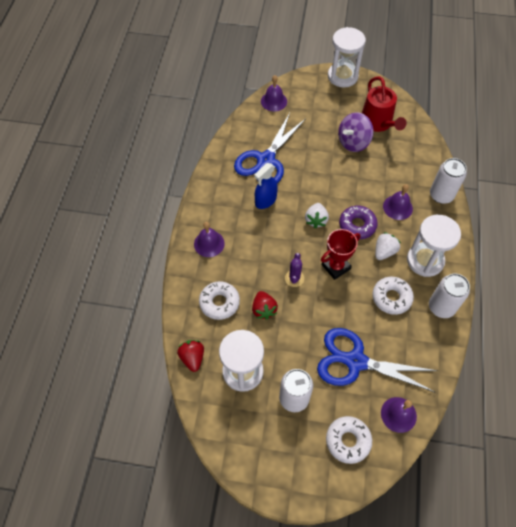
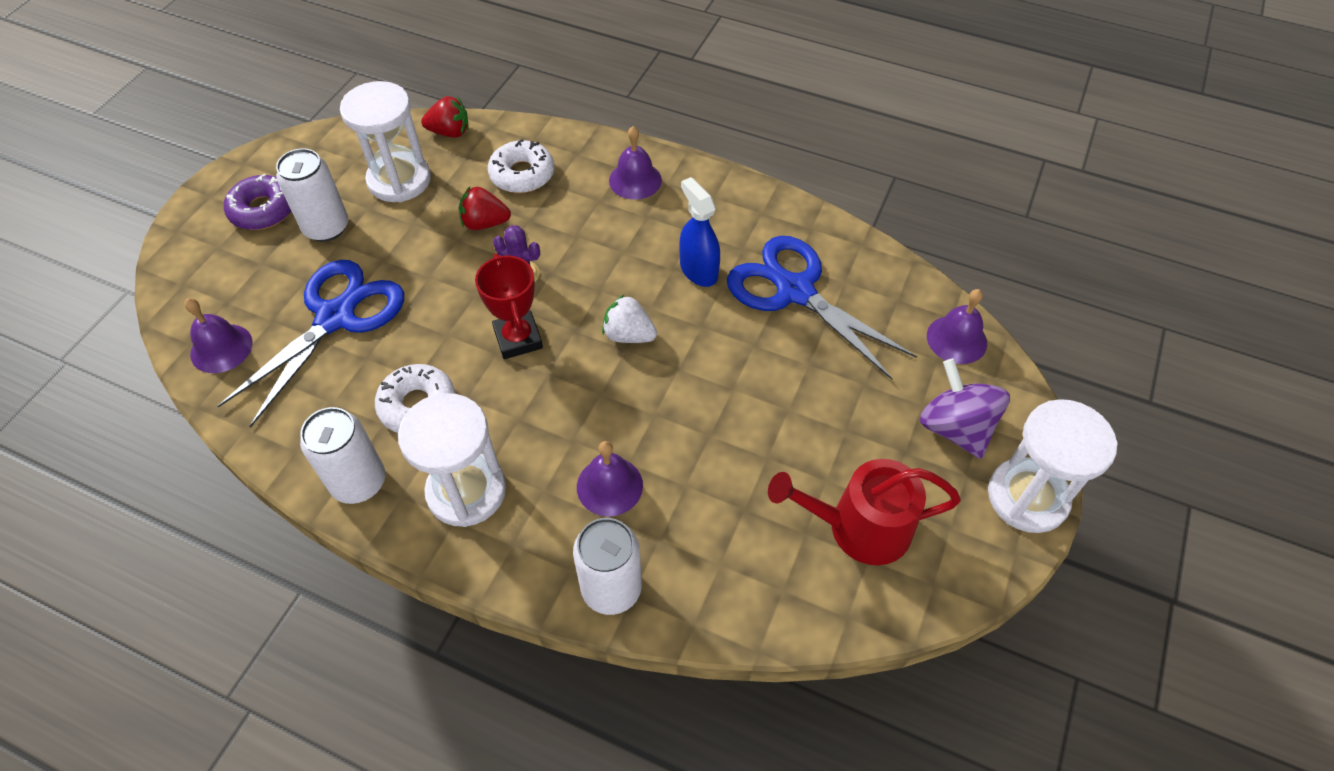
camera: 105 degrees right, 5 degrees down
(348, 441) = (227, 273): white donut -> none
(353, 142) = (809, 456): purple spinning top -> purple spinning top (955, 428)
(357, 225) = (592, 398): purple donut -> purple donut (263, 210)
(384, 251) = (516, 426): white strawberry -> none

